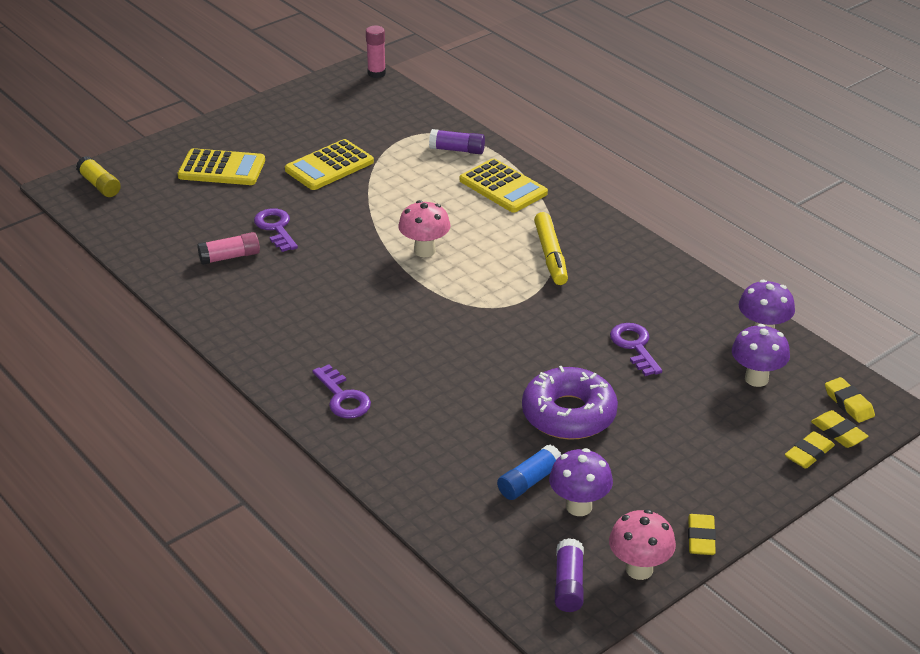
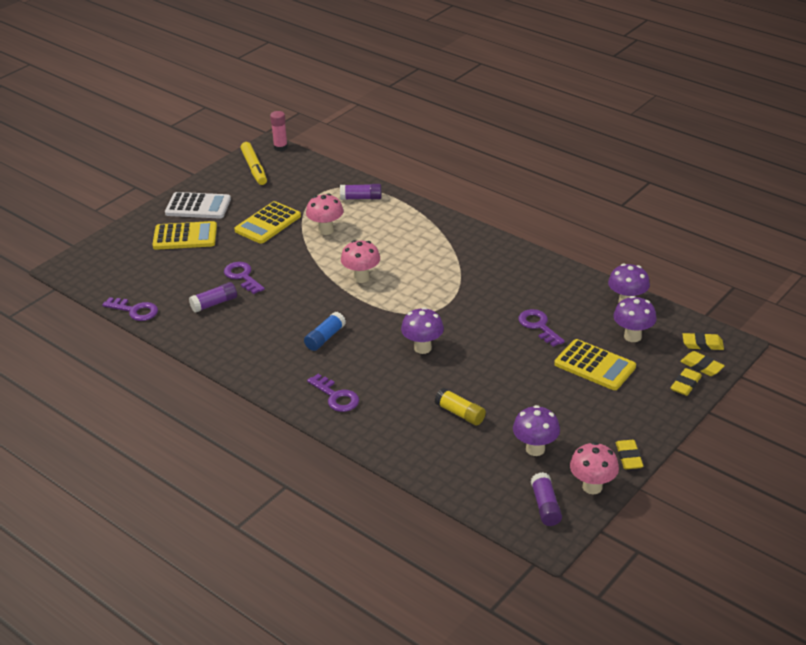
camera: 10 degrees left, 0 degrees up
(99, 185) = (93, 262): yellow glue stick -> yellow glue stick (460, 413)
(130, 251) = (135, 310): none -> purple key
(230, 257) = (214, 303): pink glue stick -> purple glue stick
(250, 133) = (198, 206): none -> white calculator
(399, 184) = (326, 230): none -> pink mushroom
(474, 352) = (422, 348): none -> purple mushroom
(503, 187) = (404, 221): yellow calculator -> yellow calculator (595, 365)
(529, 481) = (493, 436): blue glue stick -> blue glue stick (325, 338)
(550, 255) = (456, 268): yellow marker -> yellow marker (254, 168)
(569, 414) = (506, 383): purple donut -> none
(848, 403) = (702, 344): yellow eraser -> yellow eraser turned 45 degrees counterclockwise

